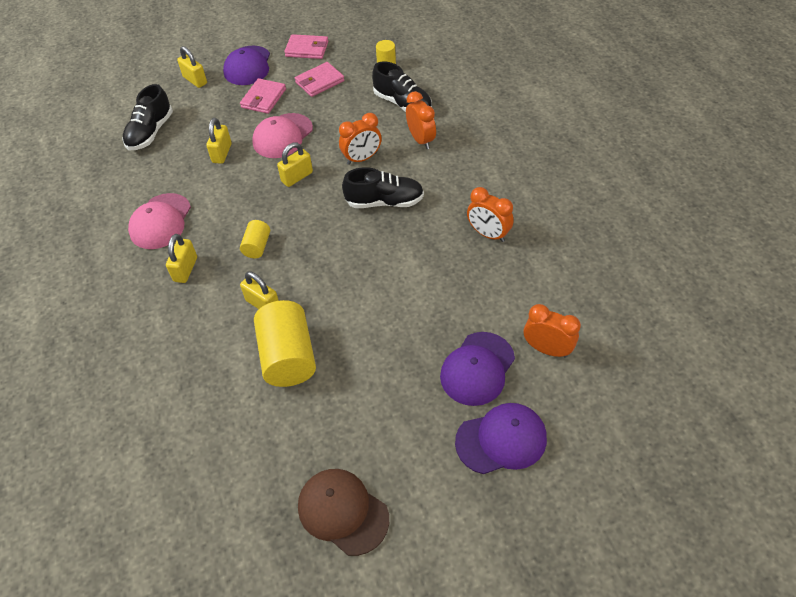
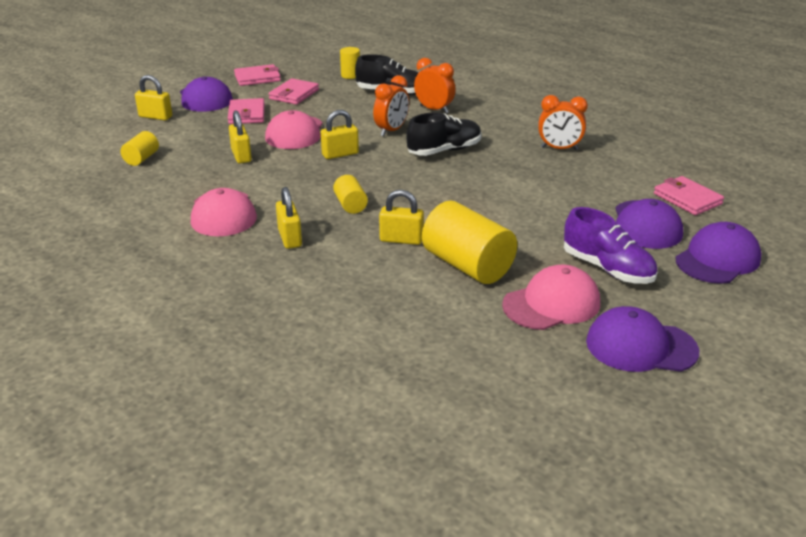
camera: 30 degrees left, 20 degrees down
(150, 132) = (141, 158): black shoe -> yellow cylinder
(297, 177) = (340, 154): yellow padlock -> yellow padlock turned 45 degrees clockwise
(315, 430) = (551, 304): none -> pink cap
(343, 511) = (640, 346): brown cap -> purple cap
(395, 409) = (607, 269): none -> purple shoe
(547, 349) = (687, 199): orange clock -> pink wallet

